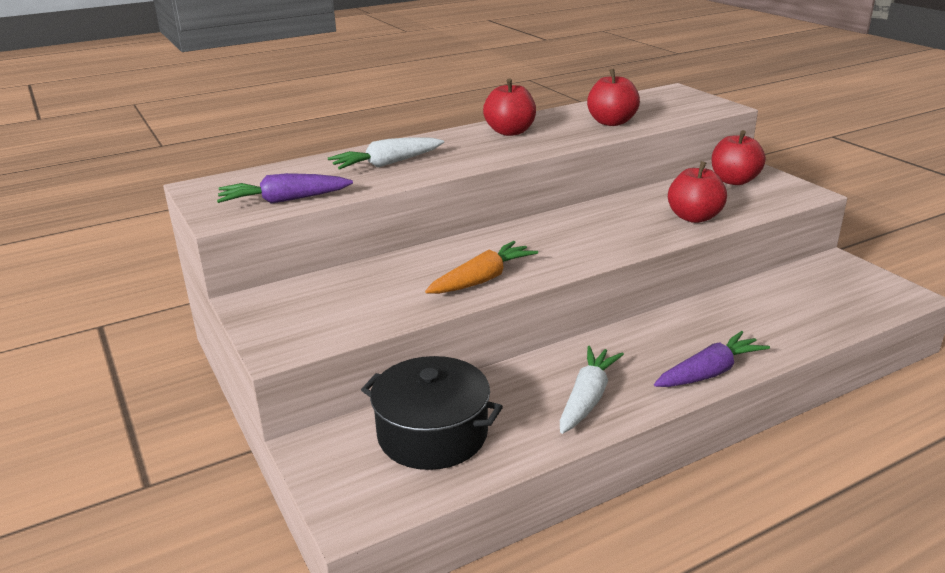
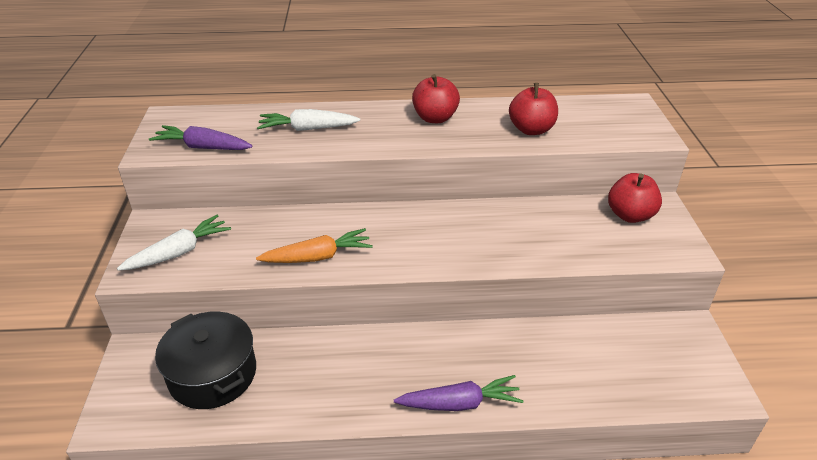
camera: 25 degrees right, 10 degrees up
(587, 398) = (343, 388): white carrot -> white carrot (179, 252)
(694, 217) = (549, 247): red apple -> none

